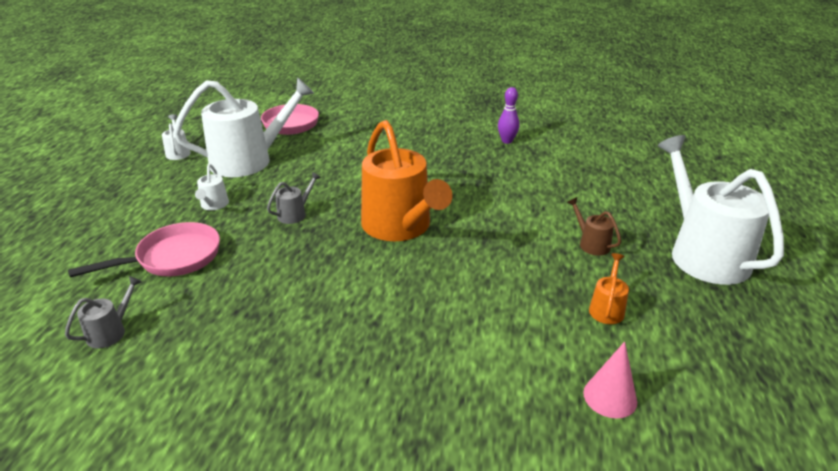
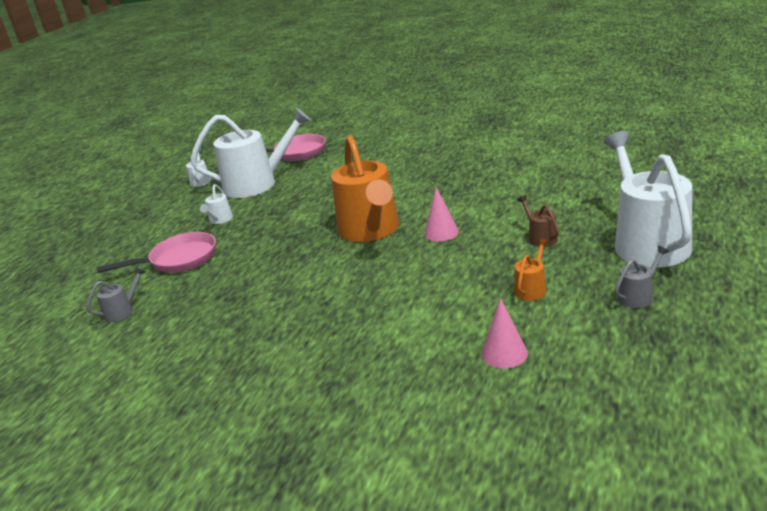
camera: 15 degrees right, 5 degrees down
(294, 214) = (284, 224): grey watering can -> grey watering can (638, 296)
(481, 233) = (441, 232): none -> pink cone
(507, 141) = (496, 154): purple bowling pin -> none

